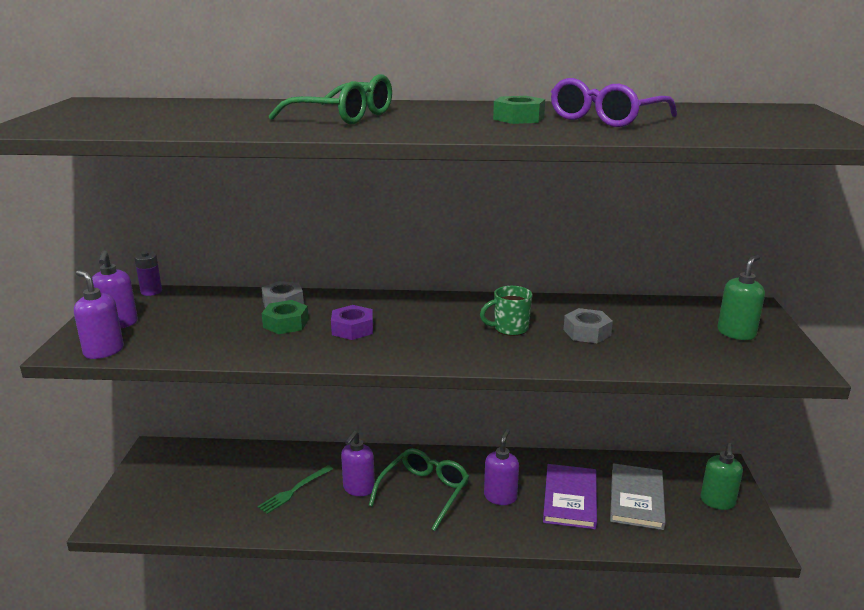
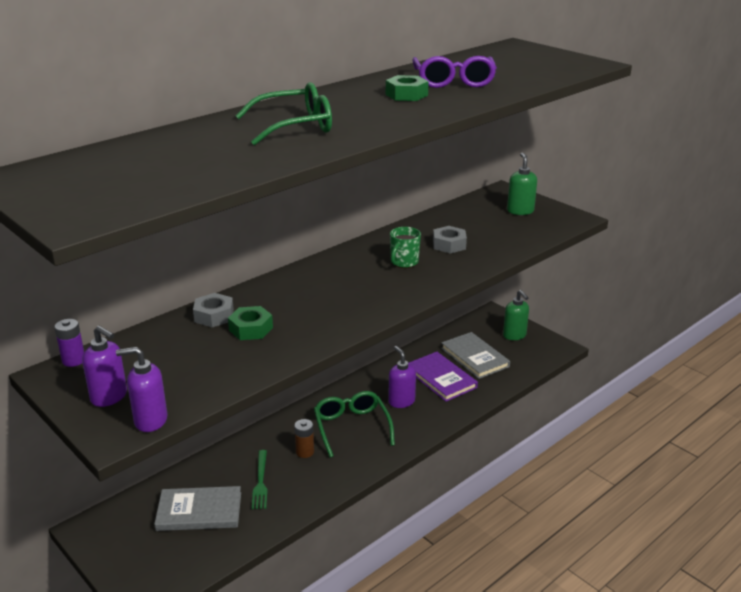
camera: 45 degrees left, 5 degrees up
(226, 484) = (199, 511): none -> grey book
(352, 329) = (307, 309): purple nut -> none
(358, 489) = (305, 452): purple soap dispenser -> brown battery

